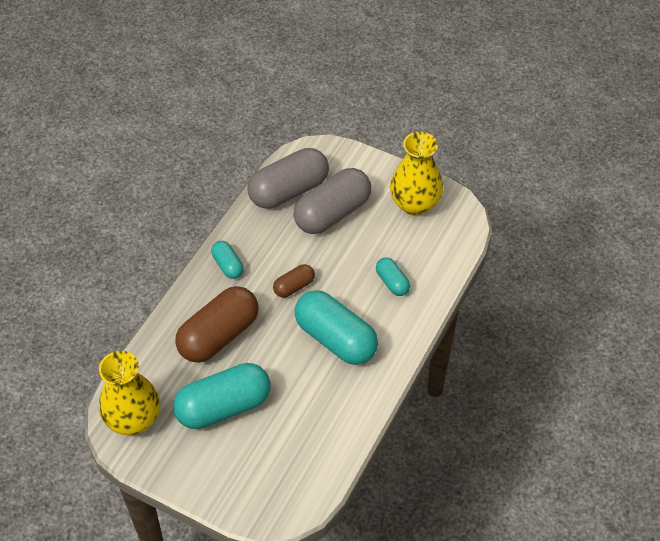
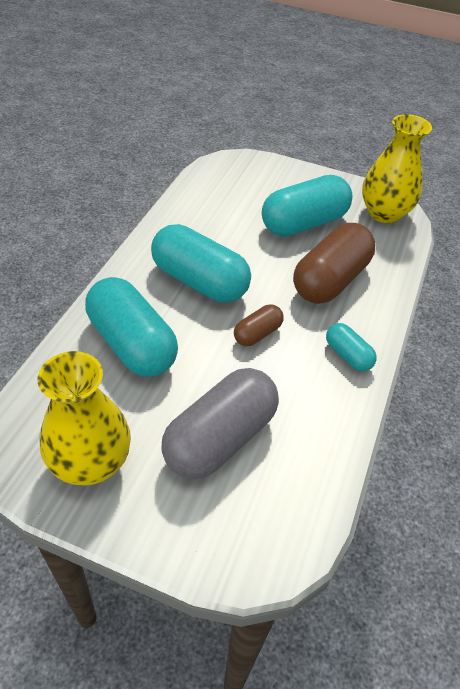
camera: 170 degrees right, 5 degrees down
(288, 190) = (294, 473): grey capsule -> none
(392, 282) = (132, 344): turquoise capsule -> turquoise capsule, size x2.02

